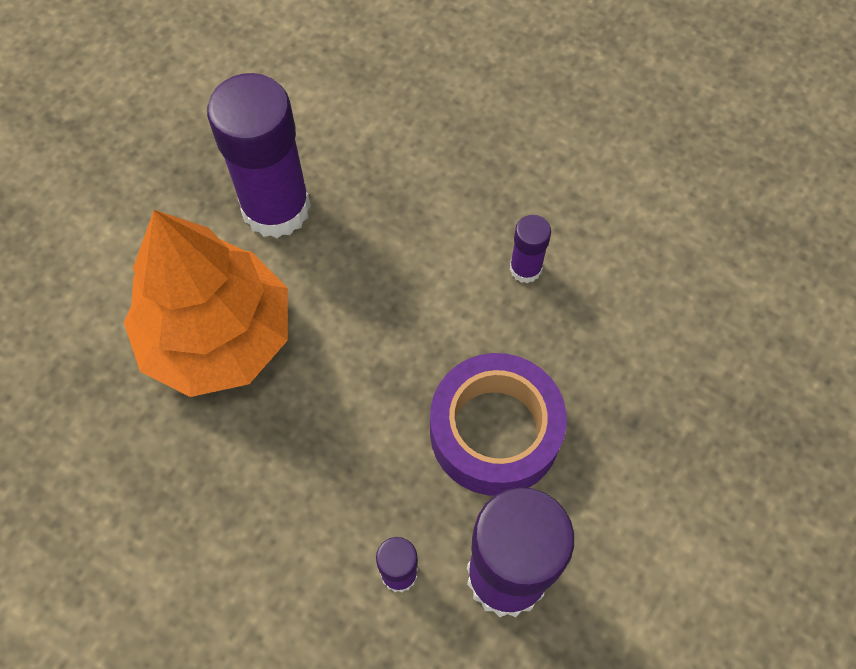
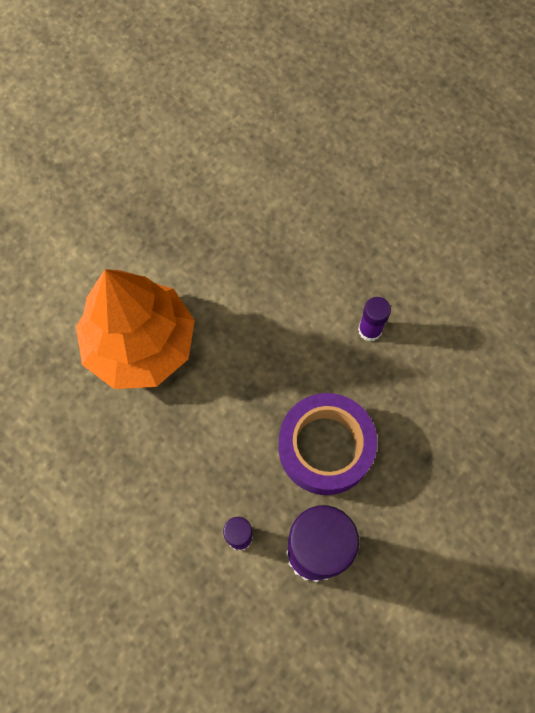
camera: 10 degrees right, 5 degrees up
(276, 208) = (197, 254): purple glue stick -> none

